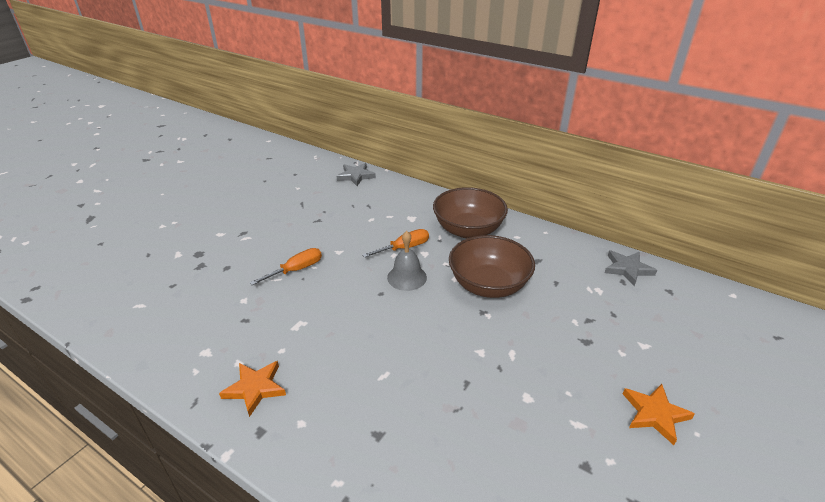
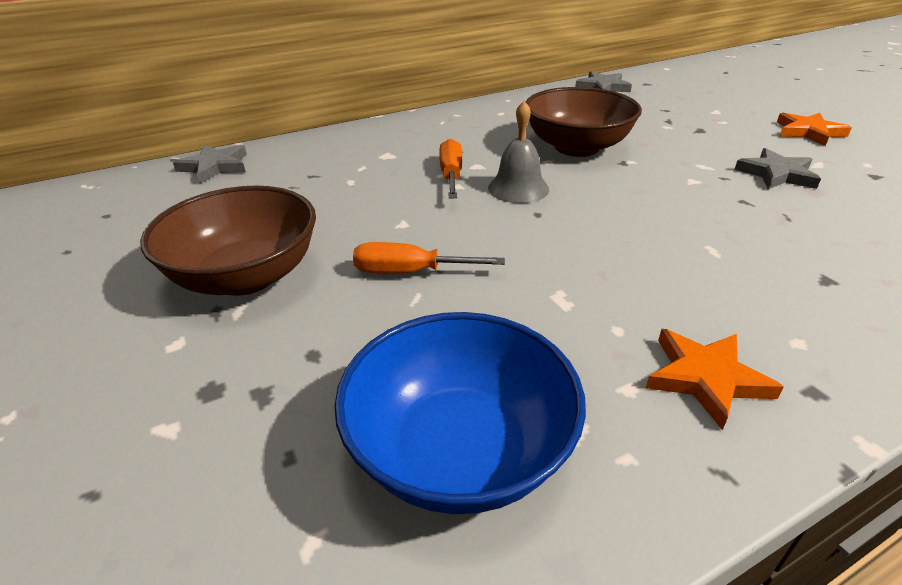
camera: 60 degrees left, 0 degrees up
(186, 323) = (460, 450): none -> blue bowl
(296, 270) = (410, 272): orange screwdriver -> orange screwdriver turned 75 degrees counterclockwise
(468, 230) = (458, 131): brown bowl -> brown bowl (246, 276)
(531, 397) = (776, 174): none -> grey star

